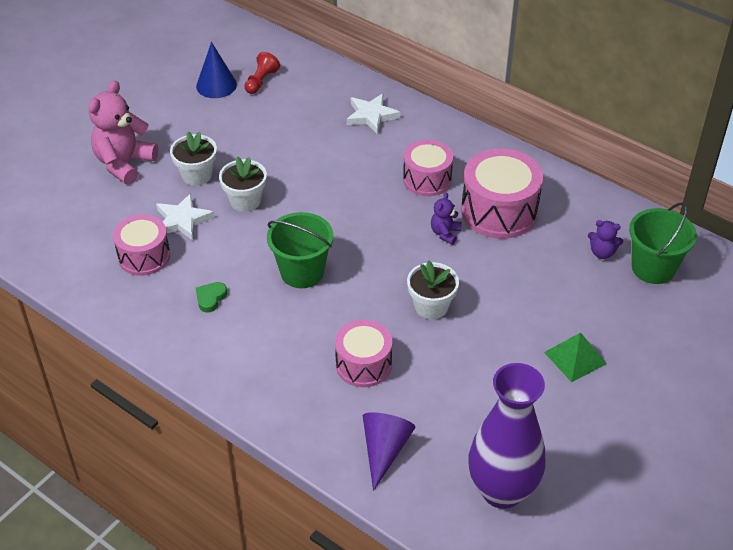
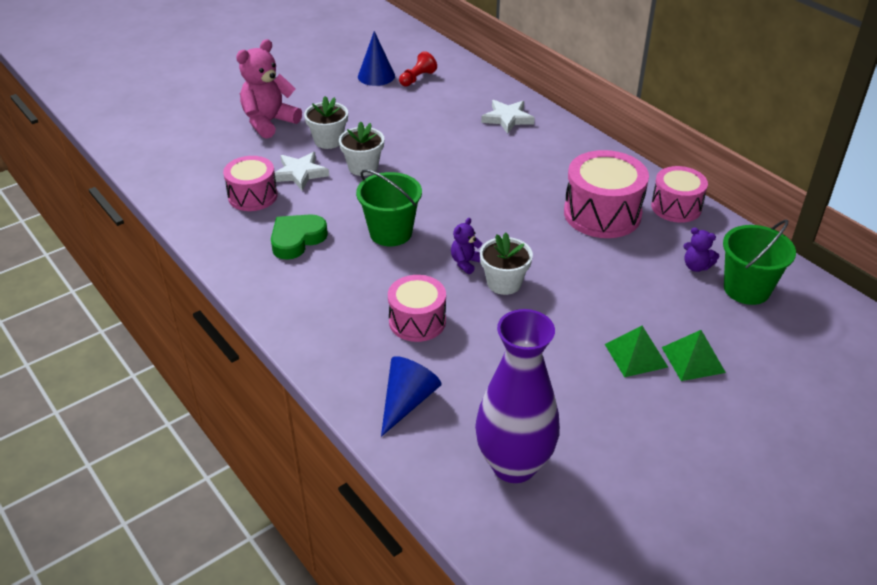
camera: 15 degrees right, 5 degrees down
(210, 298) = (297, 239): green heart -> green heart, size x1.78
(384, 450) = (407, 401): purple cone -> blue cone
(427, 179) = (541, 176): pink drum -> pink drum (676, 207)
(445, 233) = (541, 223): purple teddy bear -> purple teddy bear (466, 263)
(626, 351) = (693, 359): none -> green pyramid

